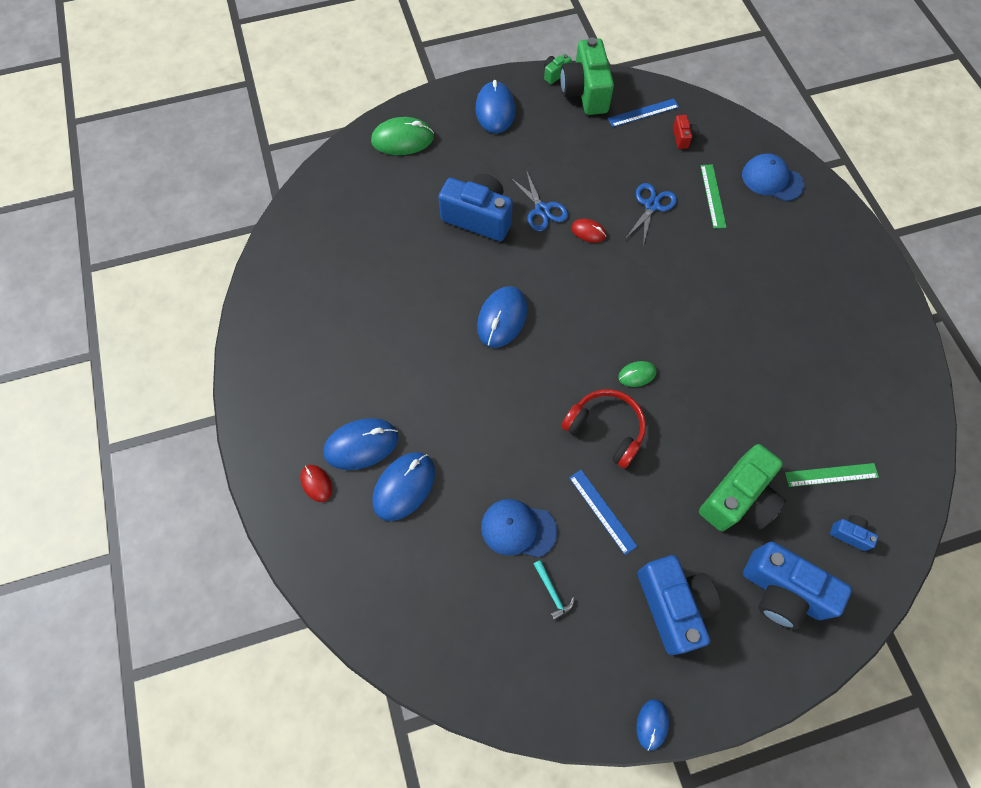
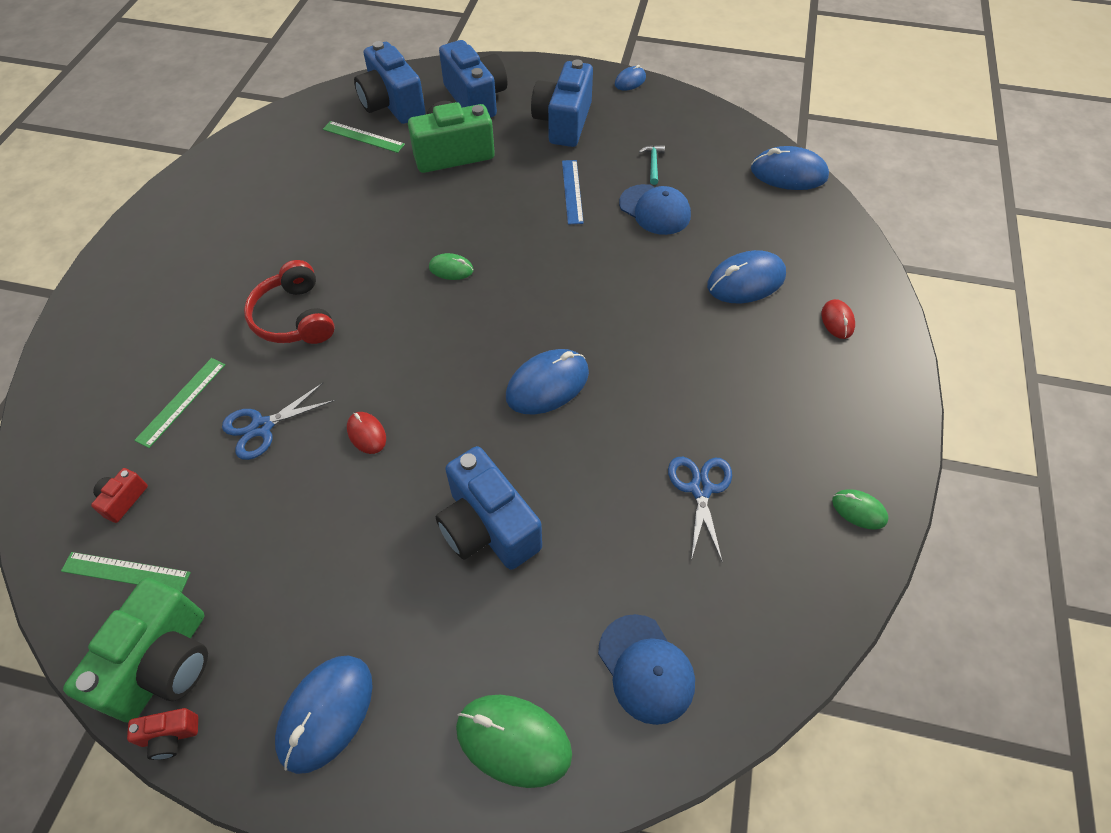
camera: 150 degrees left, 10 degrees down
(262, 332) = (859, 510): none -> green mouse
(361, 445) = (775, 333): blue mouse -> blue mouse (788, 173)
(542, 210) = (397, 493): blue scissors -> blue scissors (700, 489)
(555, 74) = (170, 736): green camera -> red camera
(605, 429) = (520, 241): red headphones -> red headphones (294, 317)
(643, 113) = (126, 572): blue ruler -> green ruler
(772, 180) = (95, 385): blue cap -> blue cap (646, 669)
(849, 534) = (392, 104): blue camera -> blue camera, size x2.24

